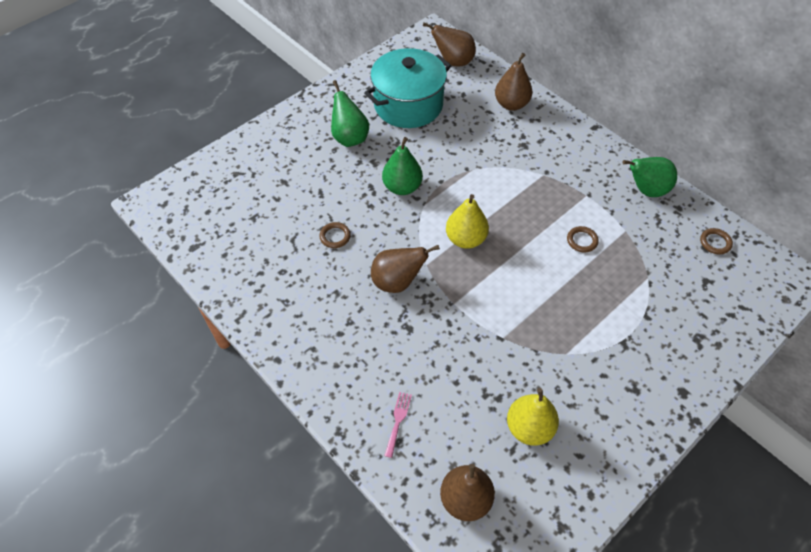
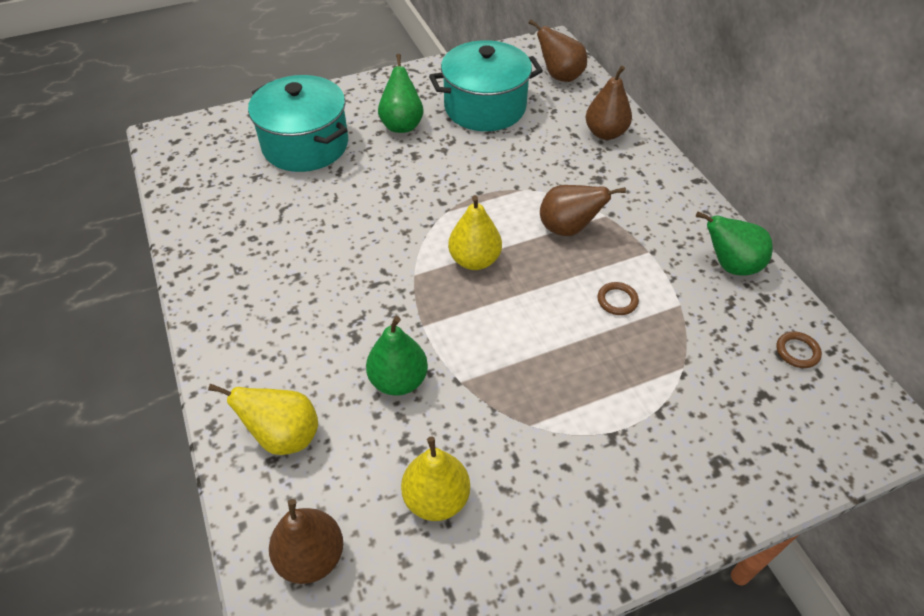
camera: 20 degrees right, 5 degrees down
(279, 177) = (305, 145): none -> turquoise pot
(335, 236) = (329, 218): brown ring -> none
(397, 282) = (370, 284): brown pear -> brown pear (568, 229)
(398, 421) = (284, 436): pink fork -> yellow pear
(402, 187) = (431, 187): green pear -> green pear (398, 380)

